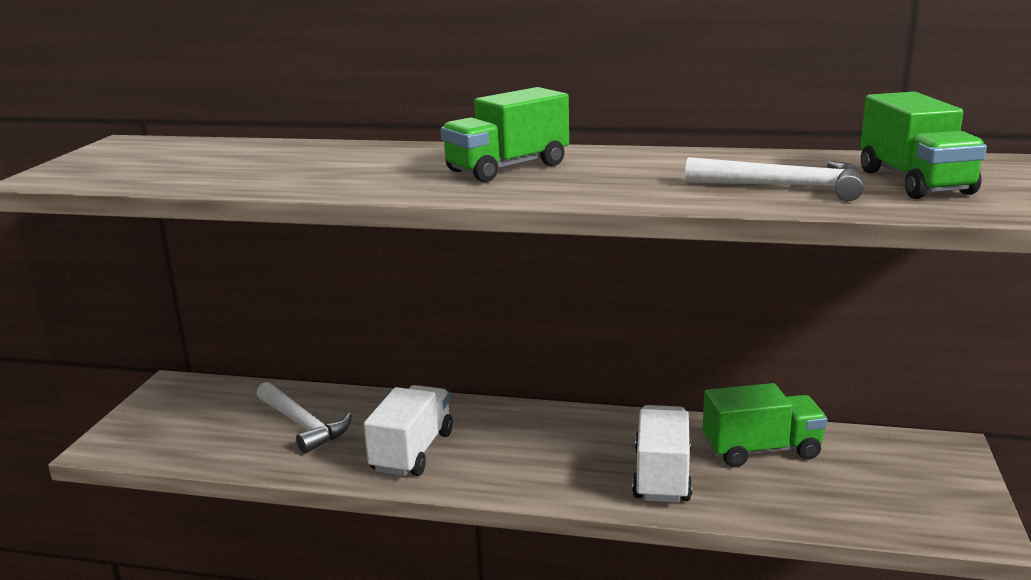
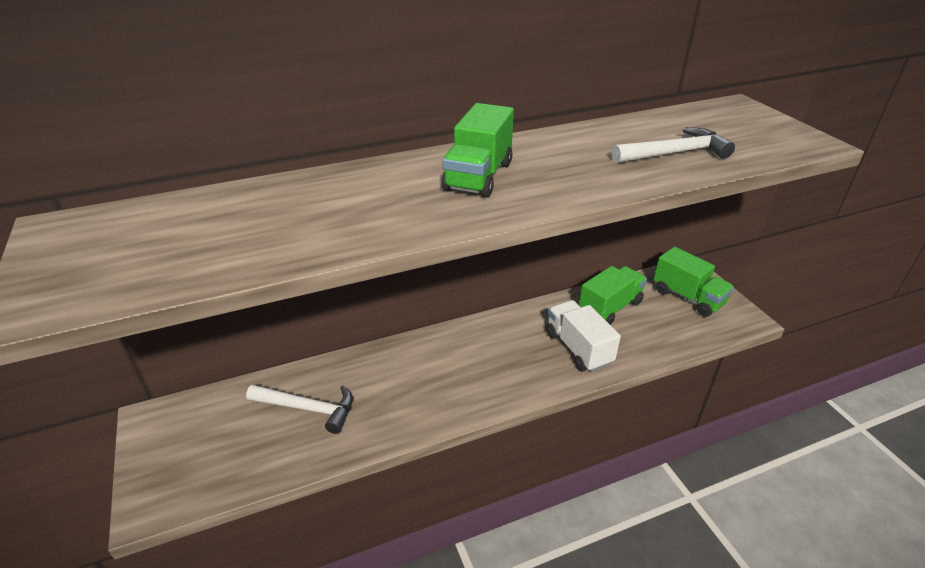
camera: 35 degrees left, 15 degrees up
(412, 451) = (413, 397): white truck -> none
(915, 182) = (729, 132): green truck -> green truck (688, 297)

